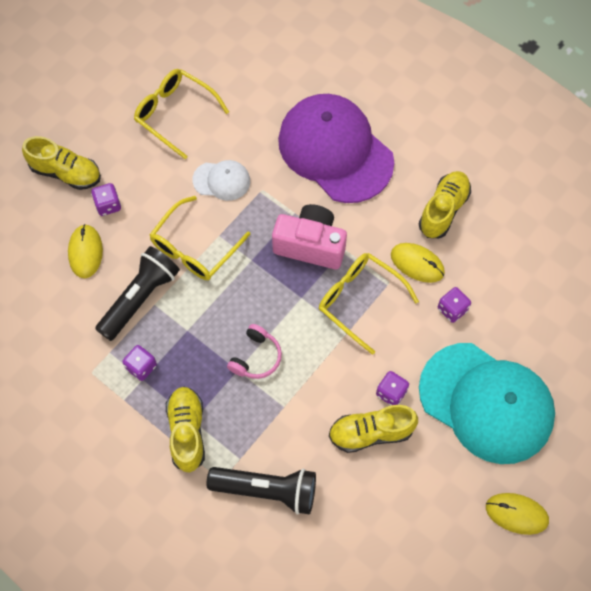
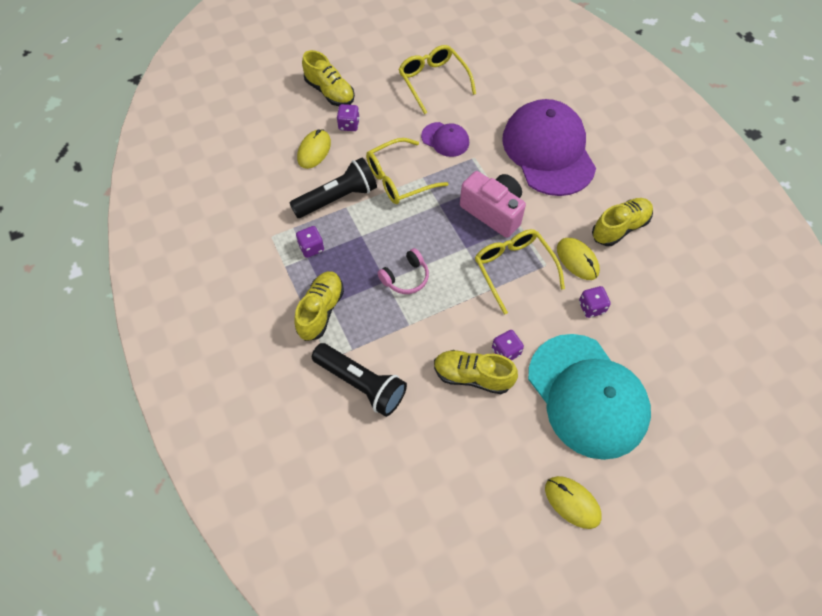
camera: 25 degrees right, 5 degrees down
(222, 180) = (445, 139): white cap -> purple cap

